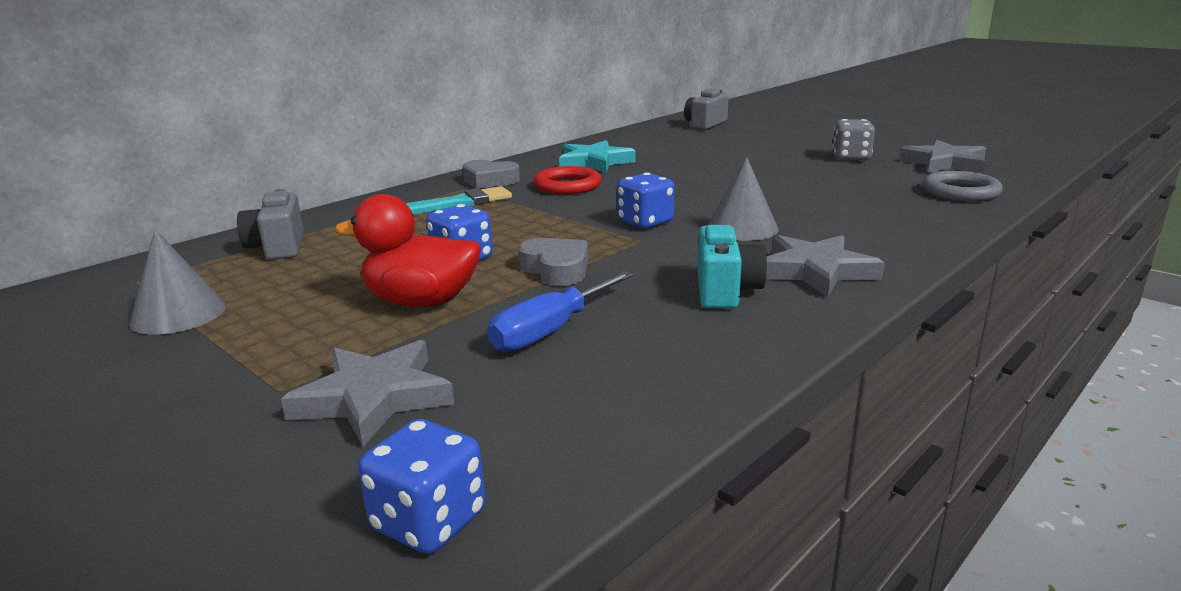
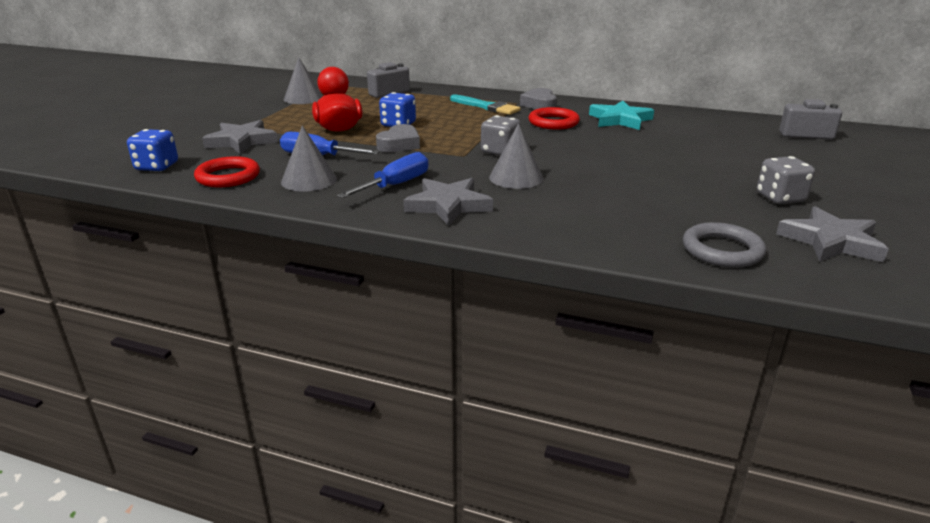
camera: 65 degrees right, 5 degrees up
(582, 424) = (228, 177): none -> red ring
(645, 222) = (500, 151): blue dice -> grey dice
(661, 348) = (309, 180): none -> grey cone
(725, 291) = (395, 185): turquoise camera -> blue screwdriver

